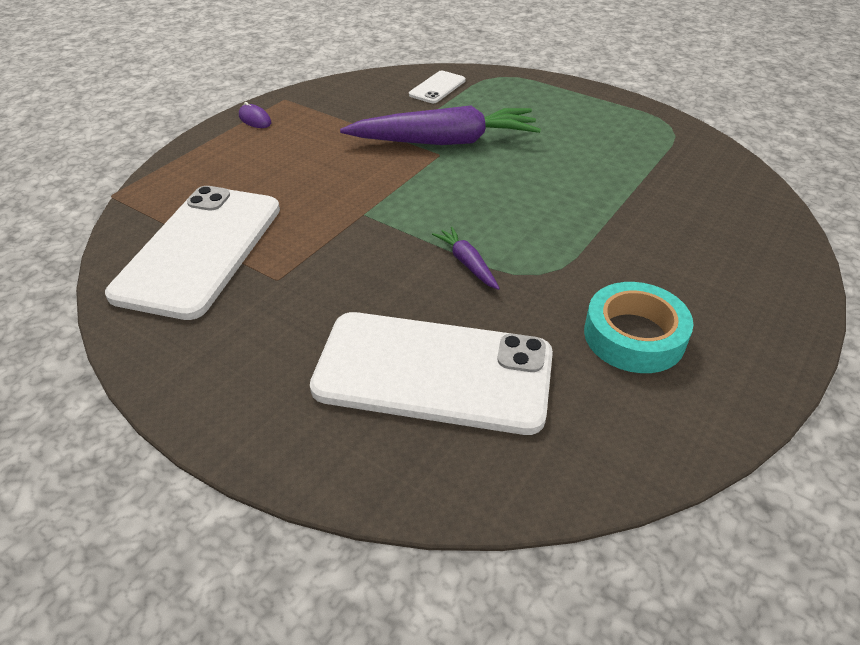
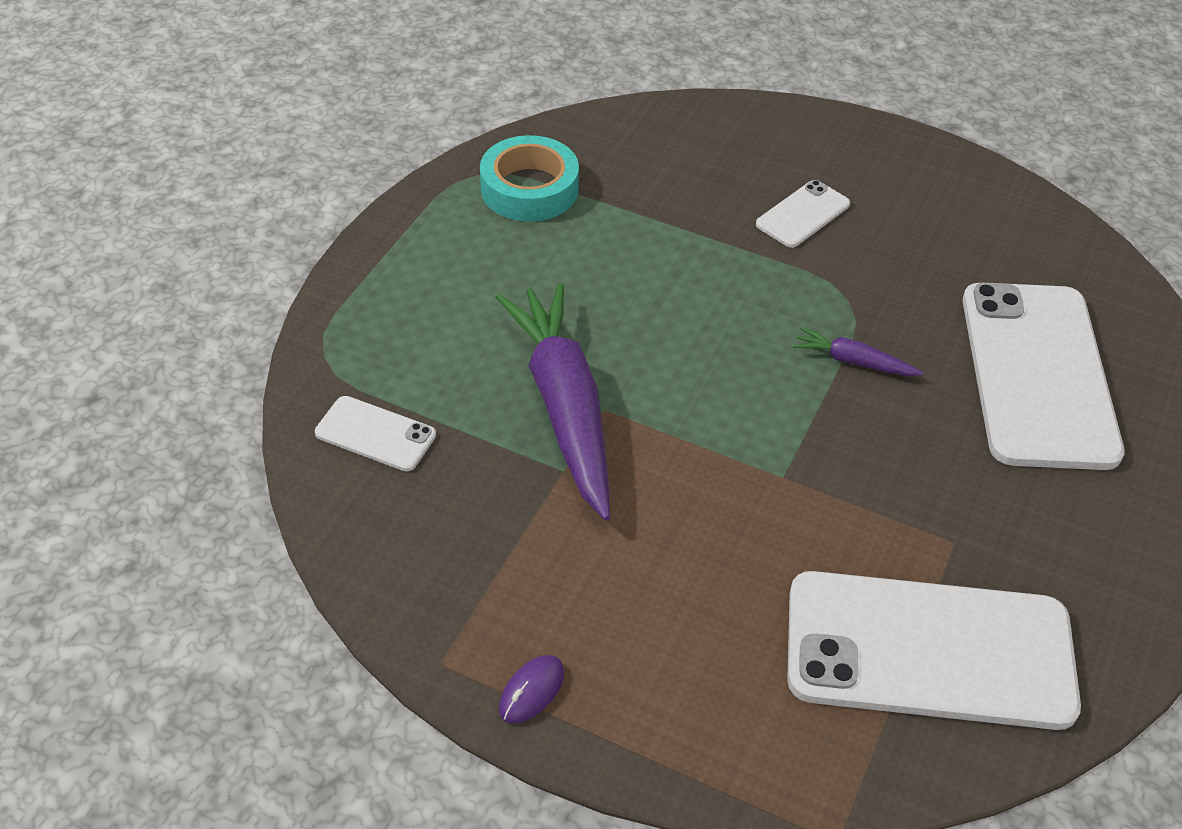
camera: 100 degrees left, 5 degrees up
(467, 263) = (853, 361): purple carrot -> purple carrot turned 60 degrees clockwise
(634, 336) = (920, 232): turquoise tape -> turquoise tape (529, 189)
(649, 266) = (803, 214): none -> white phone

